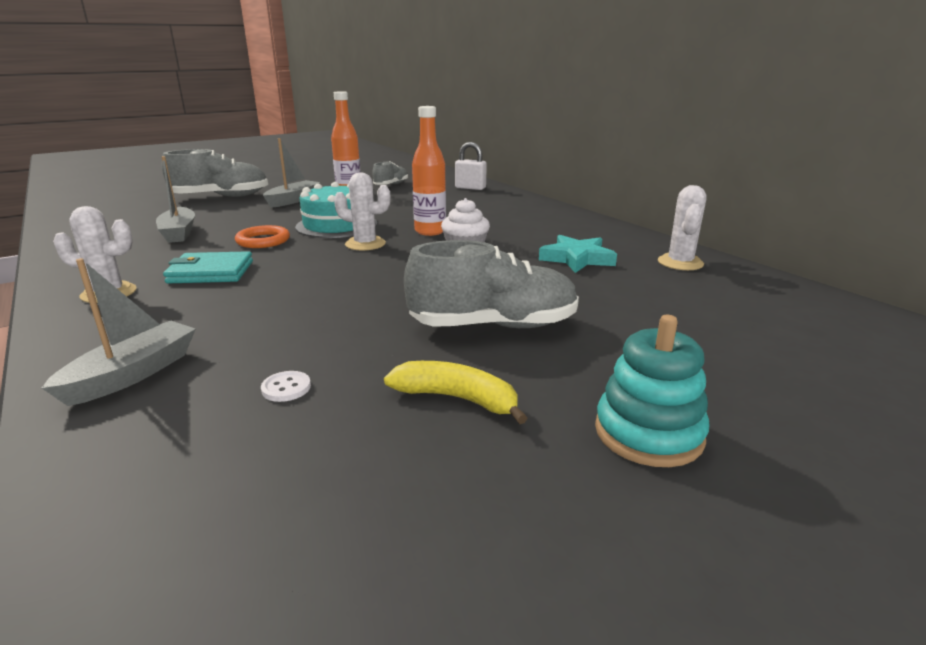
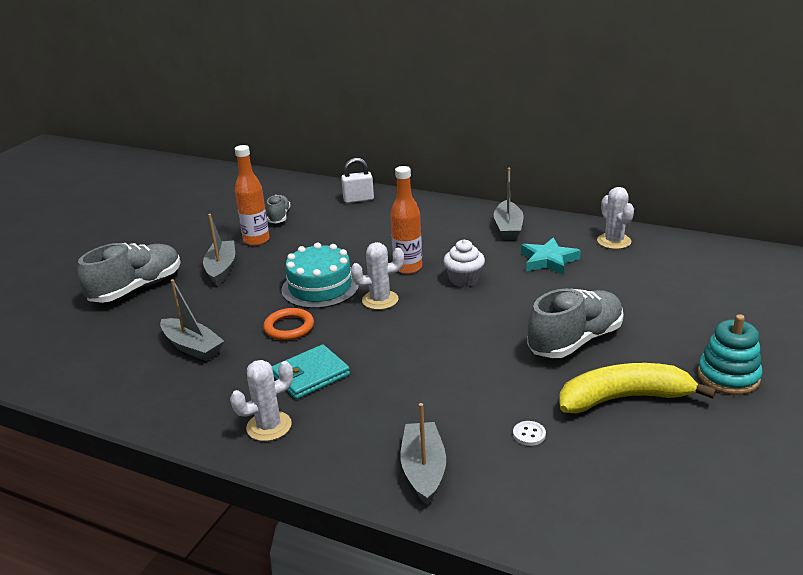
camera: 30 degrees left, 5 degrees up
(457, 399) = (624, 398): yellow banana -> yellow banana, size x1.61
(574, 229) = (508, 228): none -> grey boat

